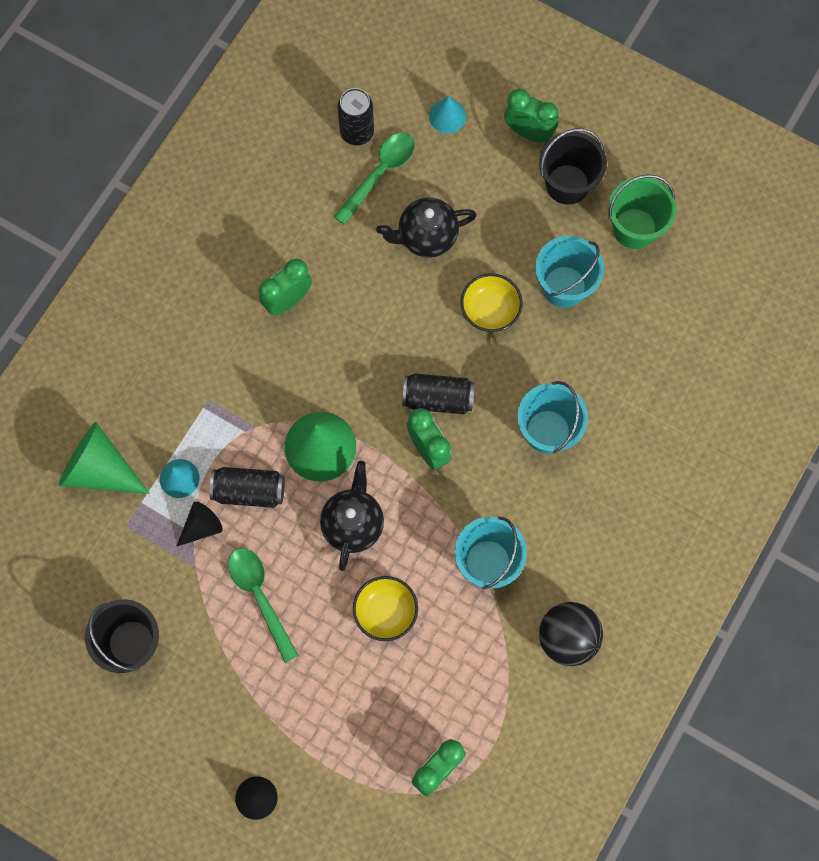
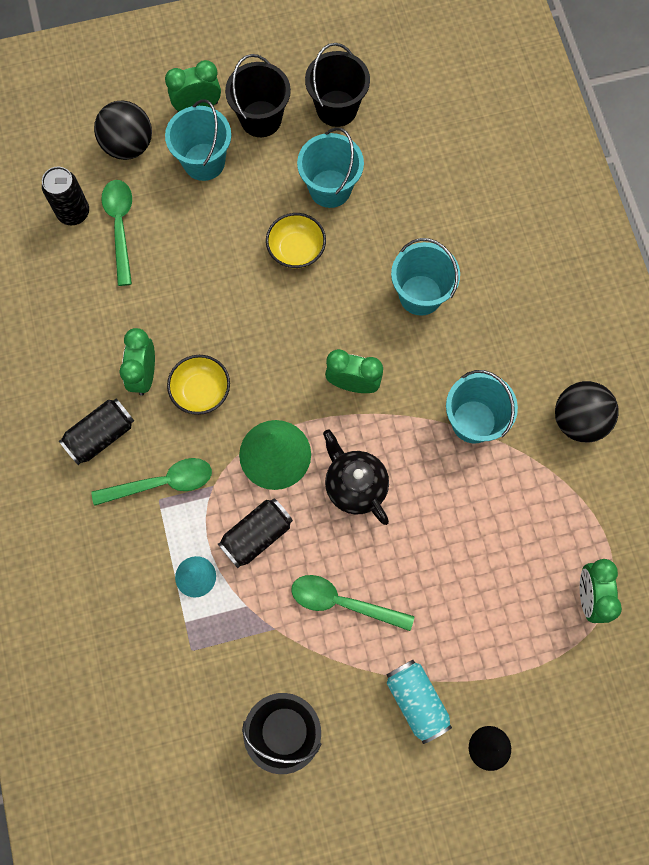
camera: 45 degrees left, 0 degrees up
(100, 469) = (128, 629): green cone -> none
(201, 527) = (248, 595): black cone -> none
(222, 390) = (162, 483): none -> green spoon
(240, 714) = (416, 701): none -> turquoise can
(385, 612) = (441, 524): yellow bowl -> yellow bowl (201, 391)
(426, 237) = (199, 240): black teapot -> none
(438, 398) = (323, 343): black can -> black can (100, 435)
(447, 116) = (128, 145): turquoise cone -> black ball
(490, 179) = (204, 162): none -> turquoise bucket
(634, 228) = (336, 108): green bucket -> black bucket

